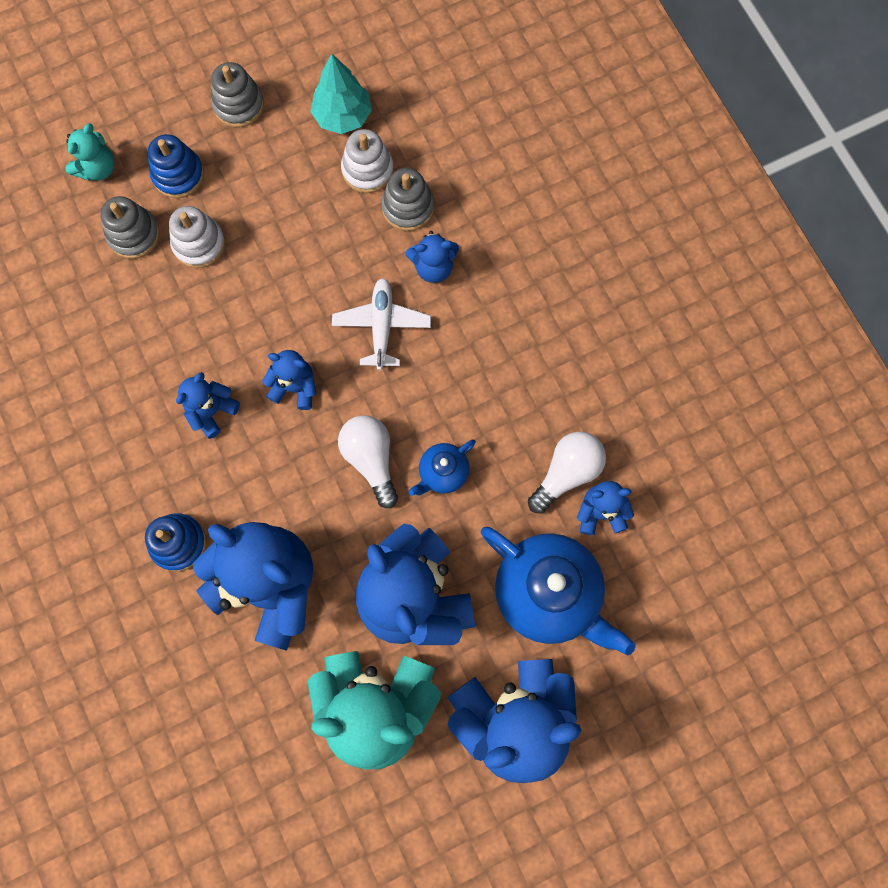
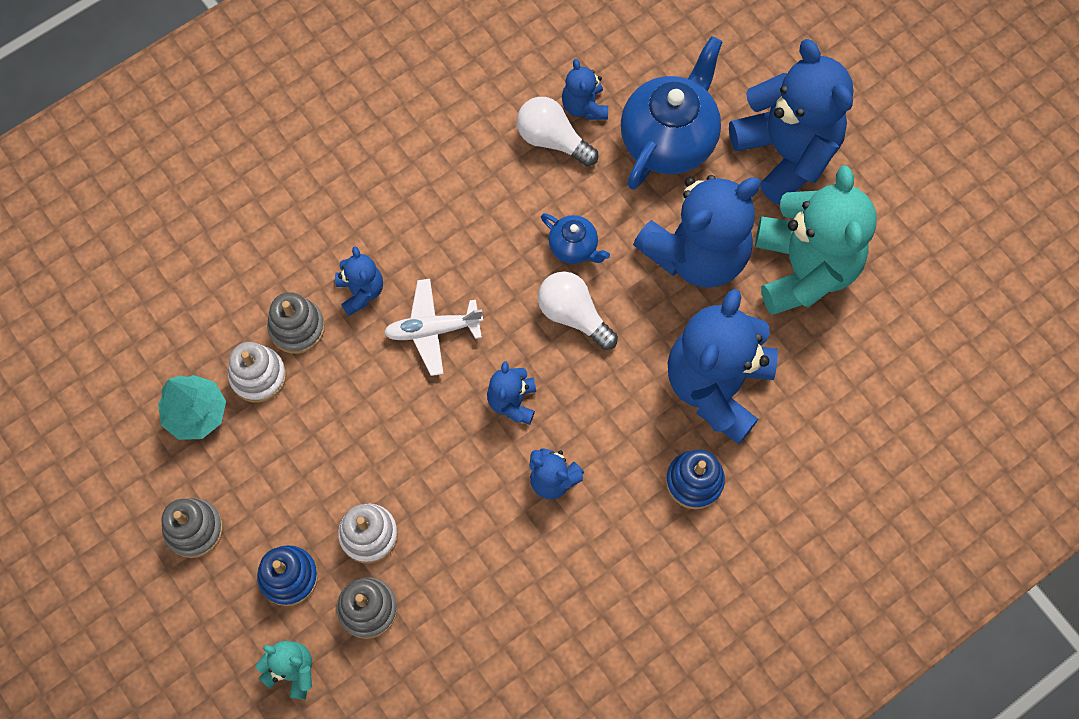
camera: 100 degrees left, 5 degrees down
(371, 459) = (573, 315): white light bulb -> white light bulb turned 75 degrees clockwise

